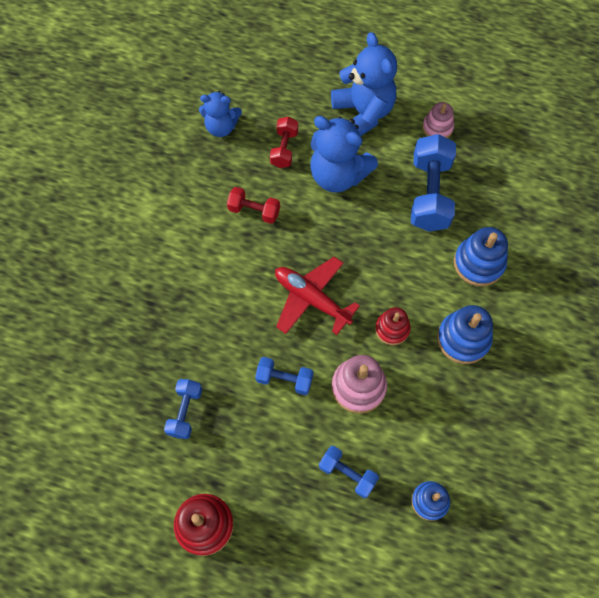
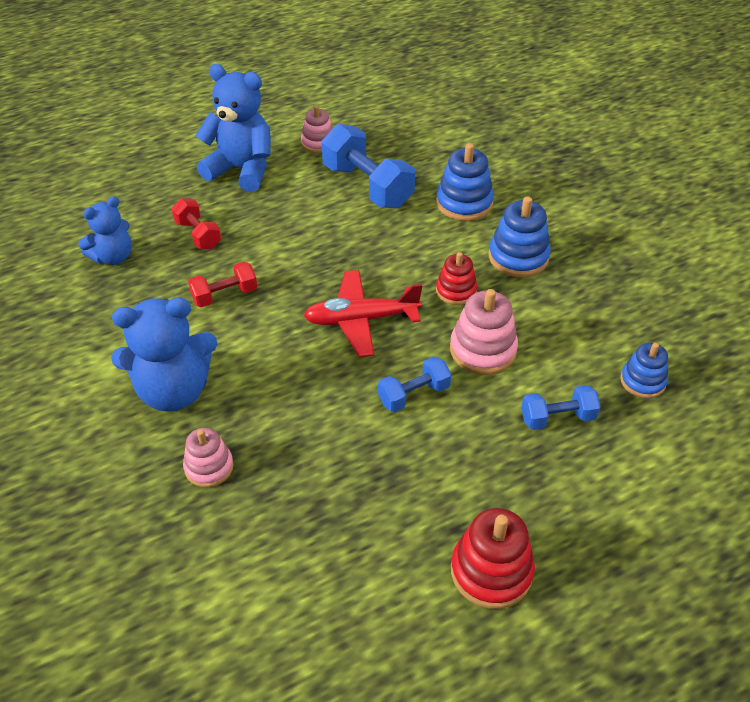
camera: 45 degrees left, 20 degrees down
(135, 324) = (209, 467): none -> pink stacking toy
(185, 412) = (353, 496): blue dumbbell -> none
(338, 175) = (272, 222): blue teddy bear -> blue teddy bear (174, 391)

